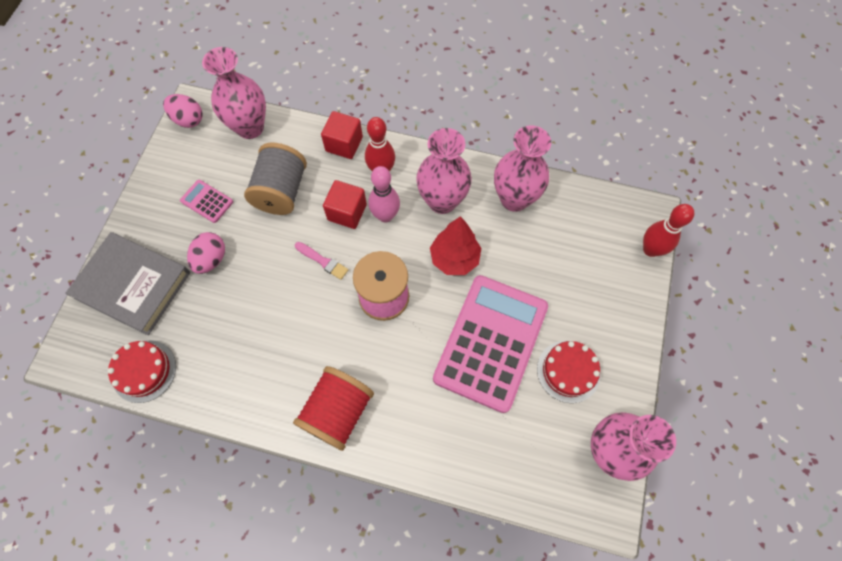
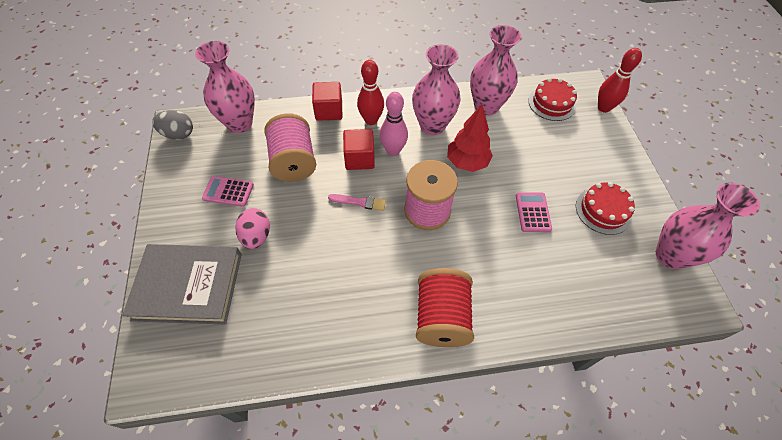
camera: 25 degrees left, 10 degrees down
(144, 371) = (237, 358): red cake -> red cake (552, 103)
(188, 120) = (178, 134): pink egg -> grey egg
(281, 191) = (293, 162): grey spool -> pink spool
(490, 342) = (533, 212): pink calculator -> pink calculator, size x0.41

